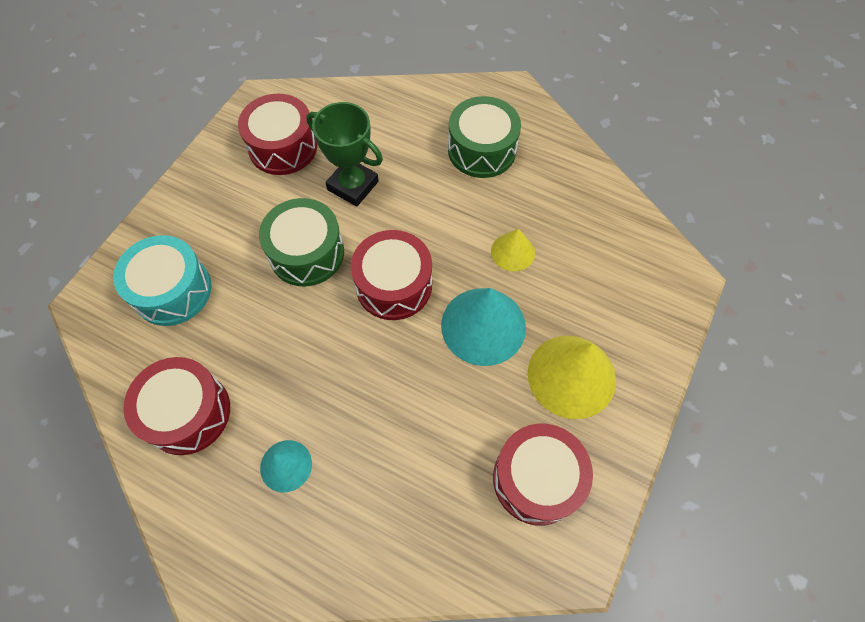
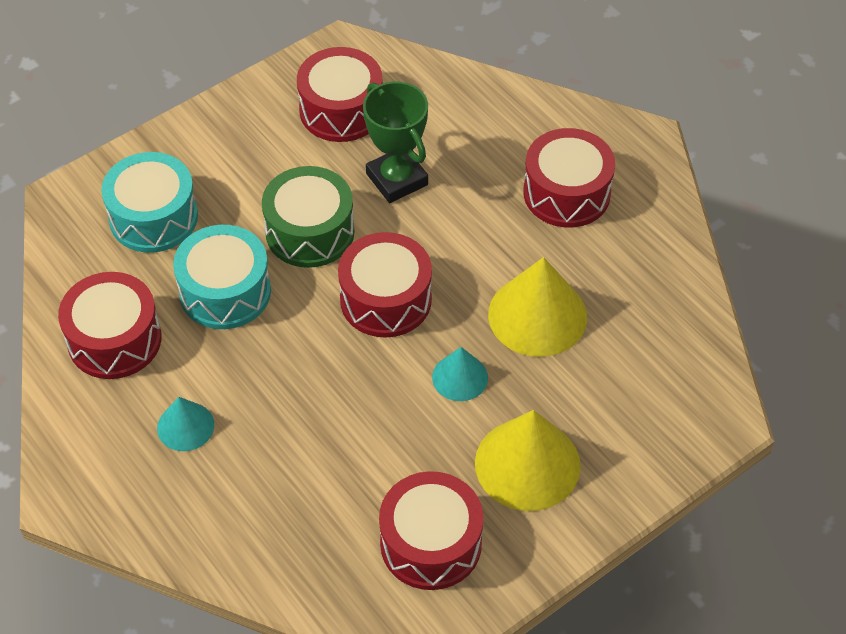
camera: 25 degrees right, 10 degrees down
(262, 331) = (225, 291): none -> turquoise drum
(481, 150) = (566, 193): green drum -> red drum
(483, 326) = (460, 377): turquoise cone -> turquoise cone, size x0.55
(512, 252) = (537, 315): yellow cone -> yellow cone, size x1.82

